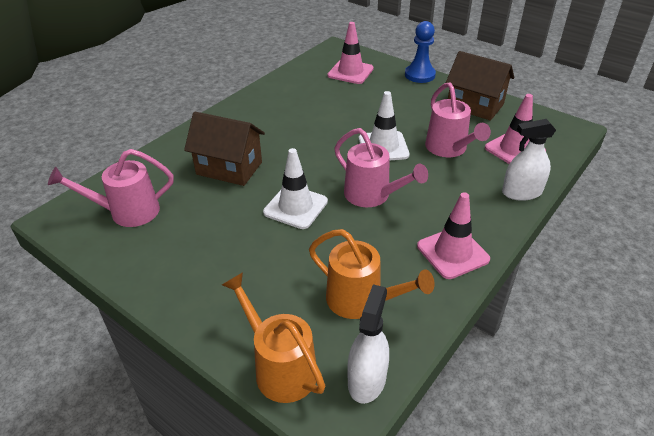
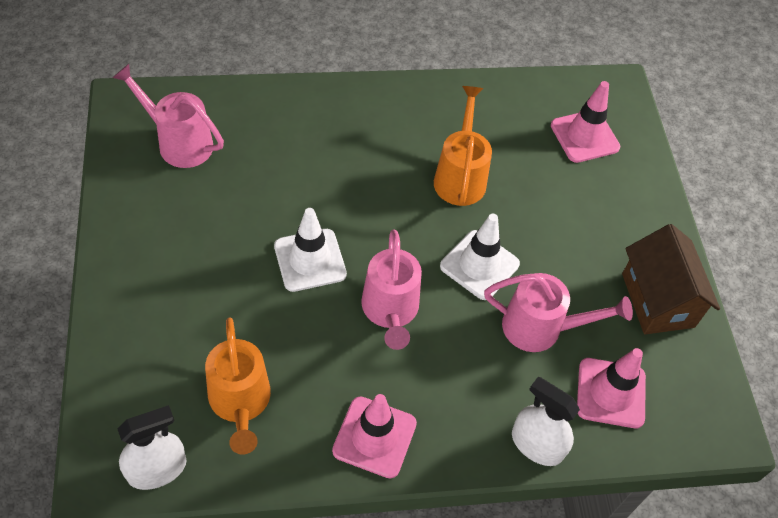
camera: 40 degrees right, 15 degrees up
(229, 168) = (309, 165): brown house -> none
(279, 367) = (116, 395): orange watering can -> orange watering can (460, 176)
(420, 75) = (658, 204): blue pawn -> none
(449, 149) = (541, 328): pink watering can -> pink watering can turned 105 degrees counterclockwise

